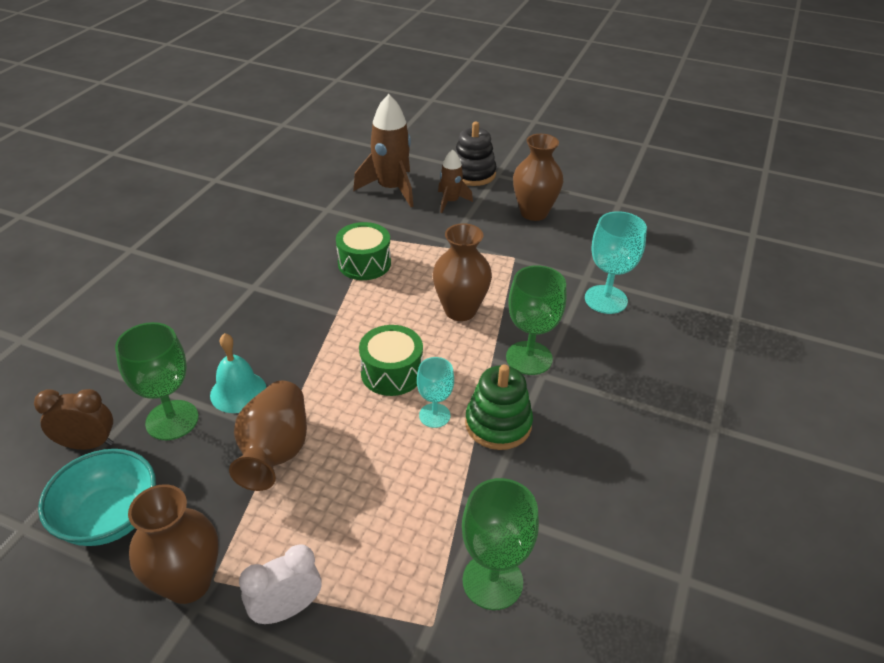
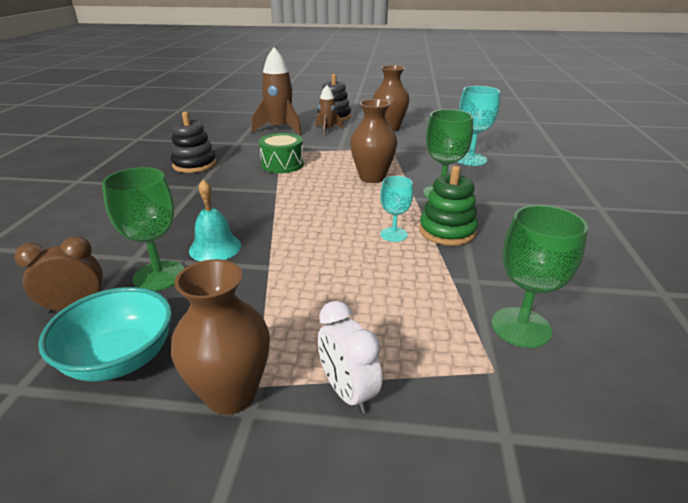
camera: 15 degrees left, 10 degrees down
(264, 244) = (194, 164): none -> black stacking toy
(275, 452) = (270, 279): brown vase -> none
(287, 609) = (348, 392): white clock -> white clock turned 75 degrees counterclockwise
(391, 373) = (342, 216): green drum -> none

